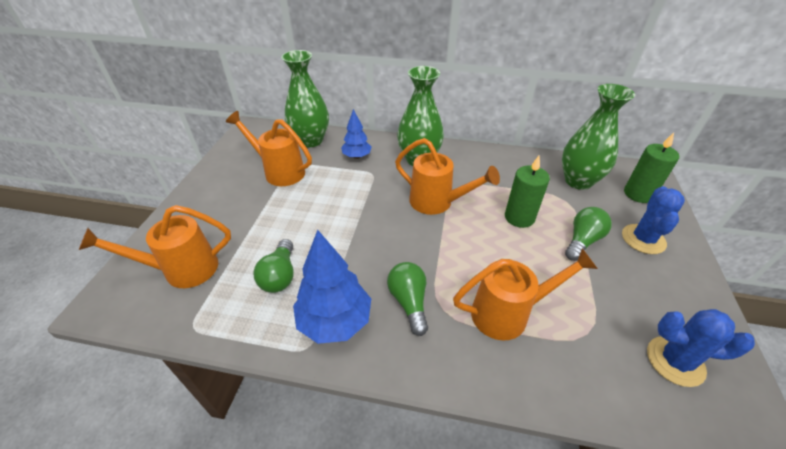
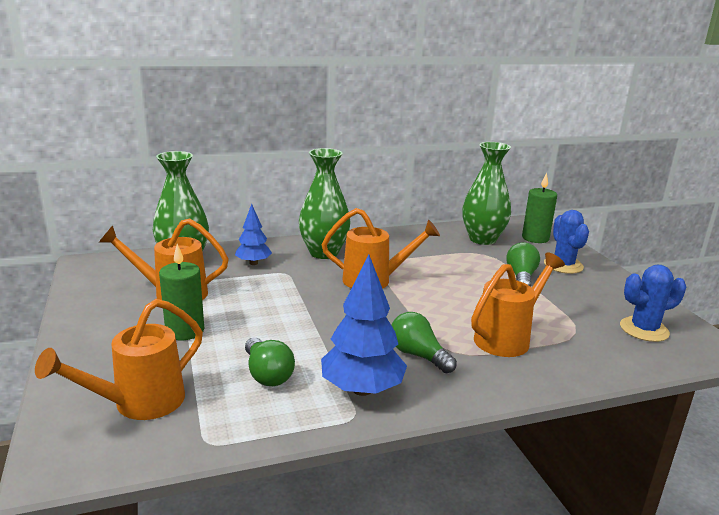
camera: 30 degrees left, 20 degrees down
(519, 217) = (457, 274): green candle -> green candle (185, 331)

